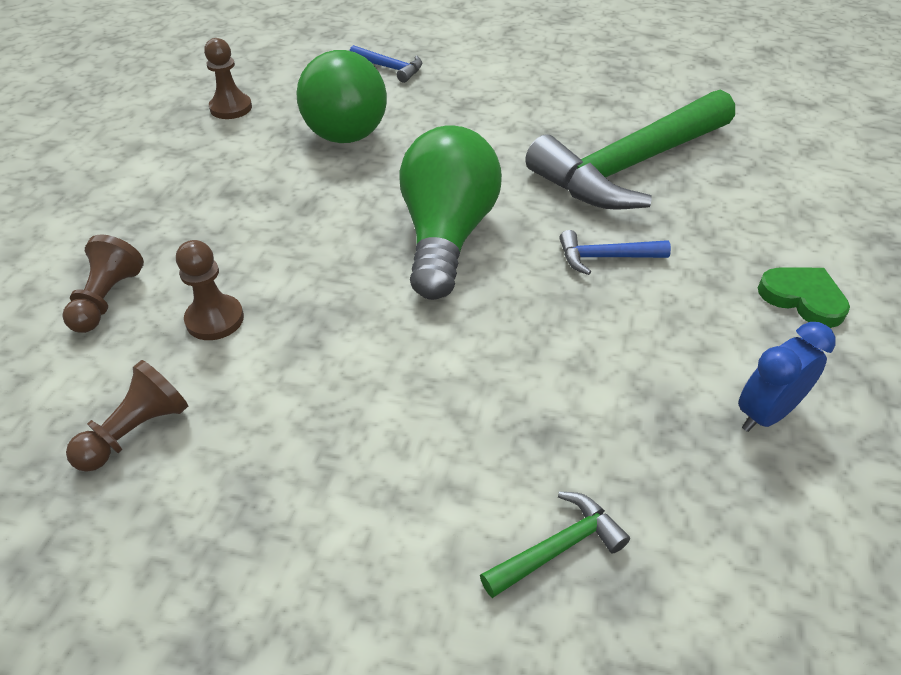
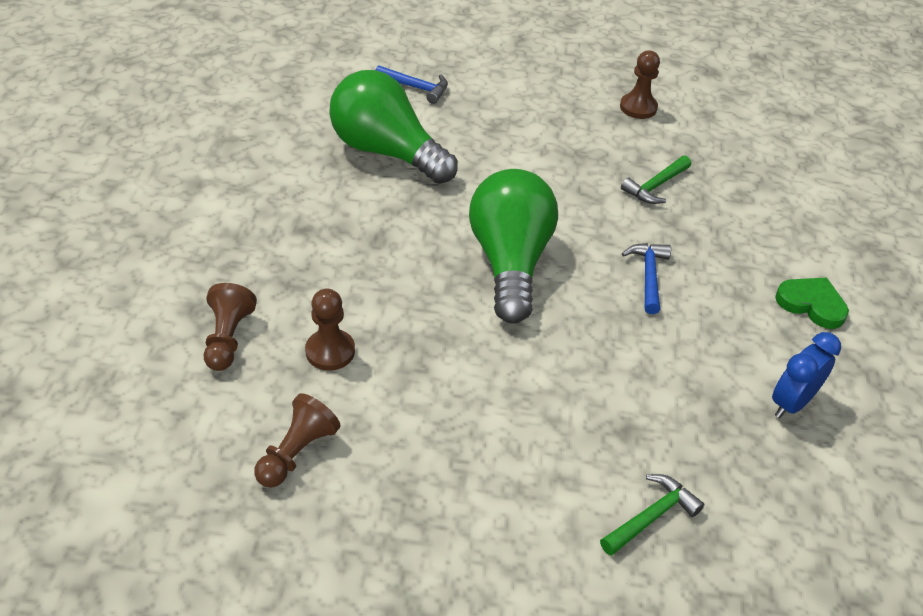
camera: 10 degrees left, 0 degrees up
(231, 108) = (275, 137): brown pawn -> brown pawn (638, 107)
(342, 124) = (387, 152): green light bulb -> green light bulb turned 150 degrees clockwise
(605, 257) = (648, 276): blue hammer -> blue hammer turned 105 degrees clockwise
(629, 166) = (655, 186): green hammer -> green hammer, size x0.40

